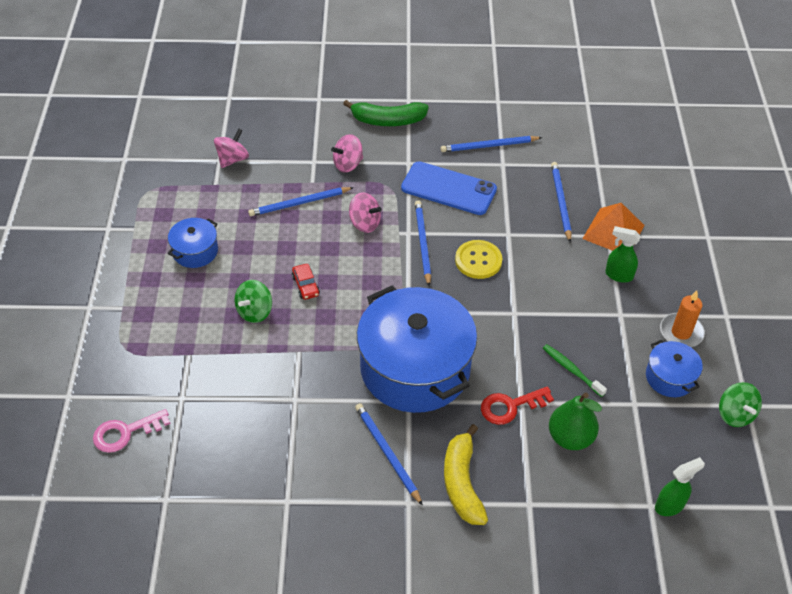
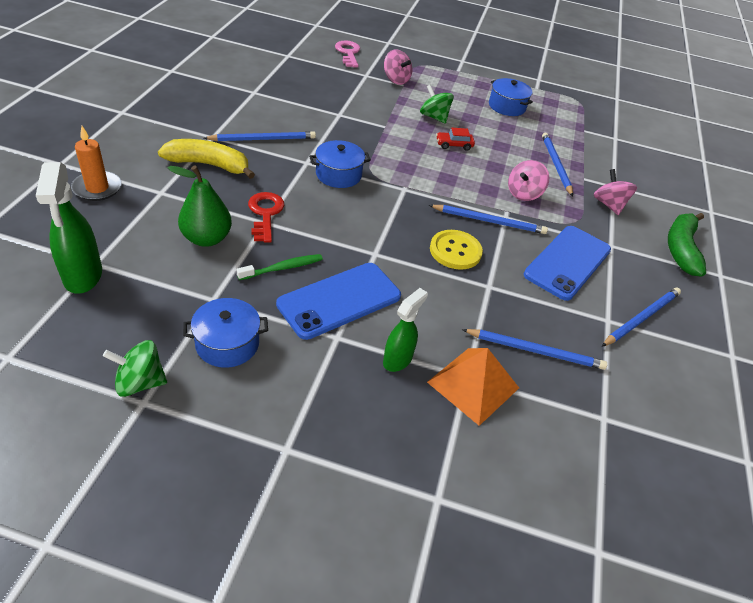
camera: 100 degrees right, 5 degrees down
(232, 159) = (616, 144): pink spinning top -> pink spinning top (396, 80)
(415, 368) = (338, 174): blue pot -> blue pot, size x0.45
(489, 146) = (641, 318): blue pencil -> blue pencil turned 45 degrees clockwise
(583, 323) = (339, 300): none -> blue phone
(670, 506) = (83, 276): green spray bottle -> green spray bottle, size x1.55
(681, 332) = (284, 384): orange candle -> orange candle (97, 188)

